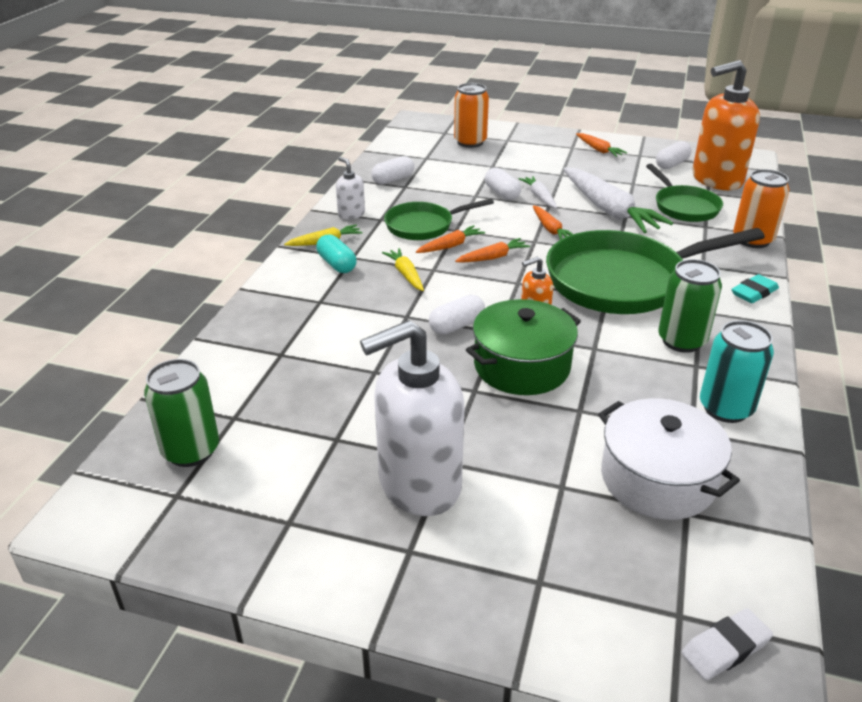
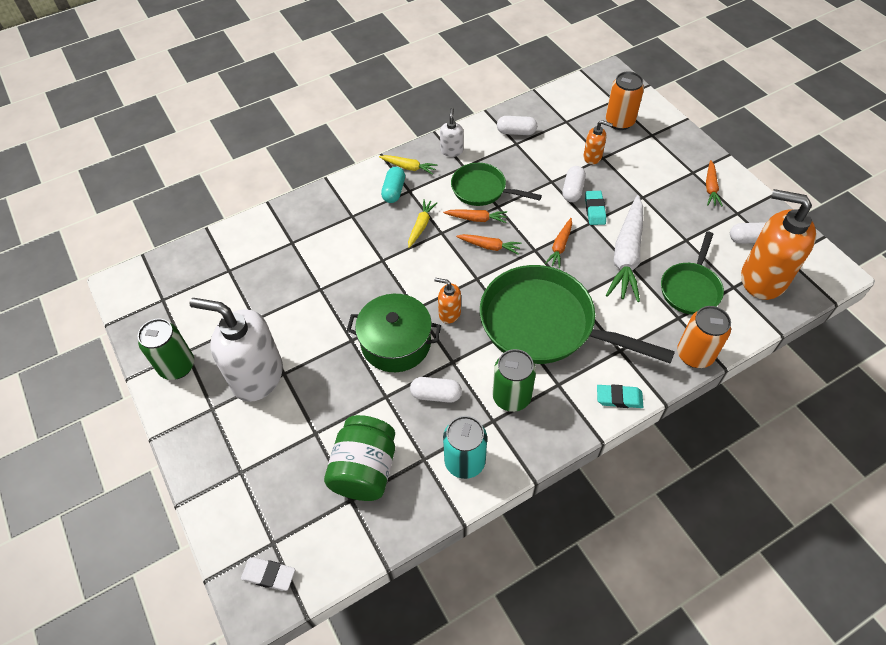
camera: 45 degrees right, 20 degrees up
(191, 450) = (192, 277): green can -> green can (177, 366)
(456, 326) = (399, 287): white capsule -> white capsule (436, 395)
(483, 169) = (592, 157): none -> orange soap dispenser
(539, 197) = (595, 210): white carrot -> turquoise eraser
(657, 479) = (365, 470): white pot -> green jar

